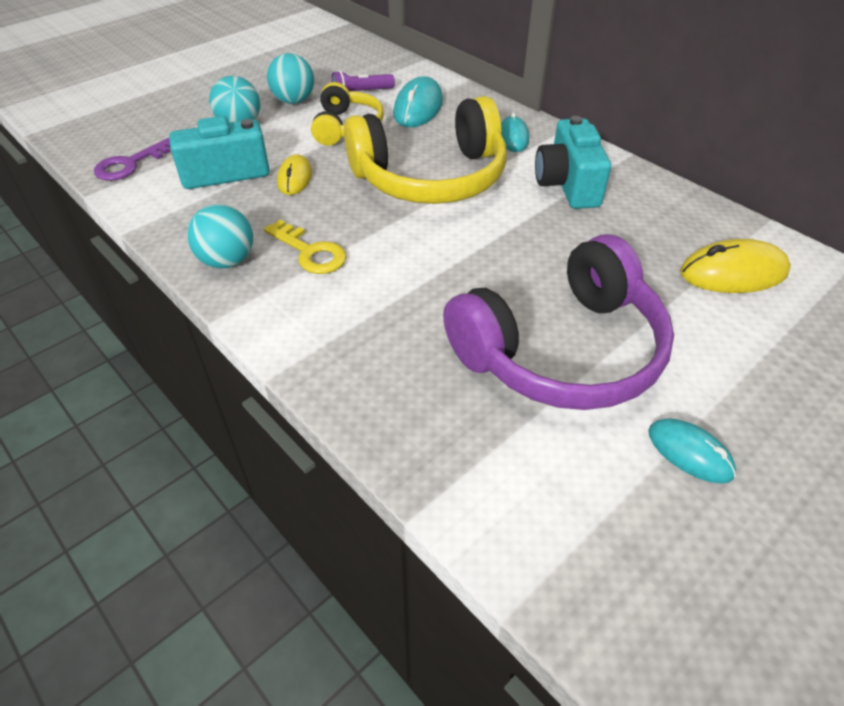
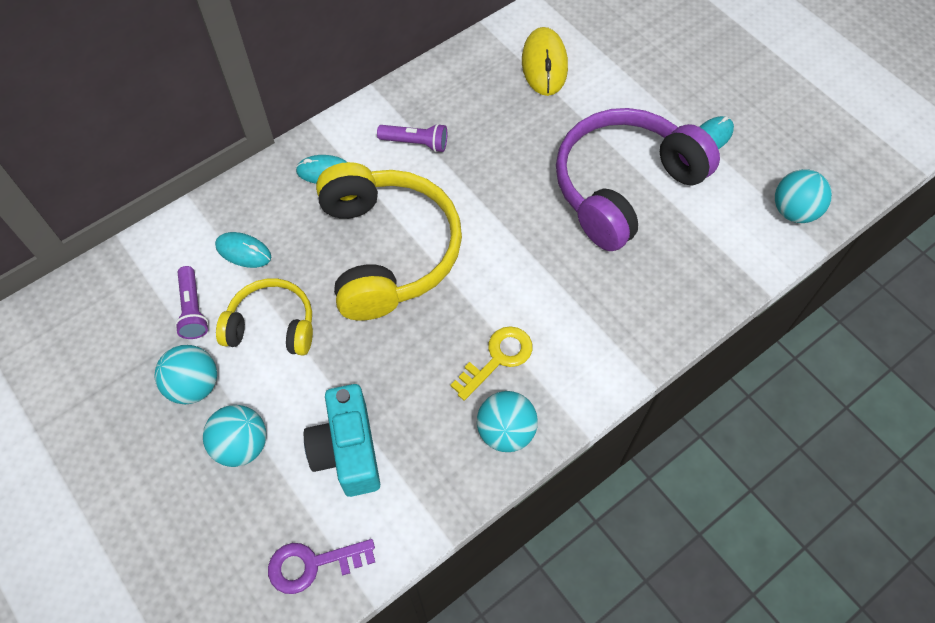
camera: 85 degrees left, 15 degrees up
(130, 164) = (312, 564): purple key -> purple key turned 120 degrees clockwise
(295, 178) = (370, 377): yellow mouse -> none
(418, 108) = (243, 251): turquoise mouse -> turquoise mouse, size x0.64
(561, 350) = (624, 187): purple headphones -> purple headphones turned 105 degrees counterclockwise
(567, 185) = (415, 143): turquoise camera -> purple flashlight
(578, 569) = (793, 211): none -> turquoise ball

